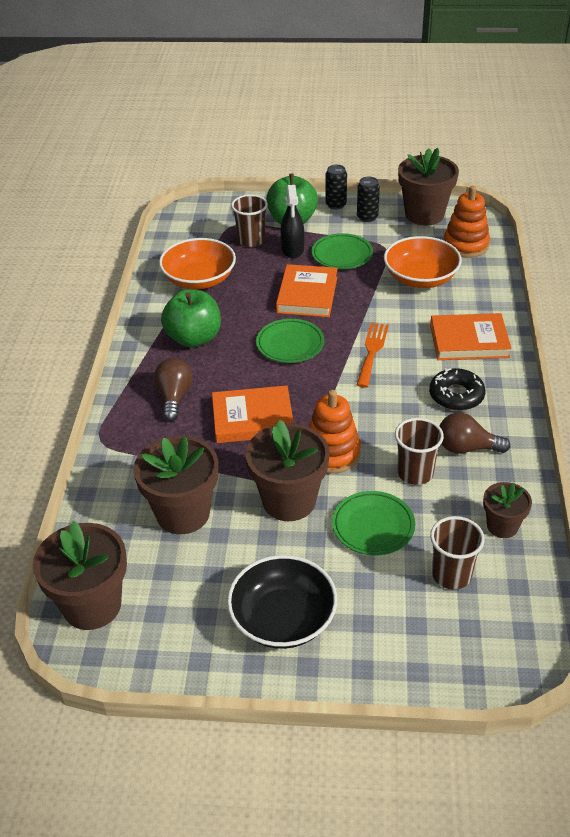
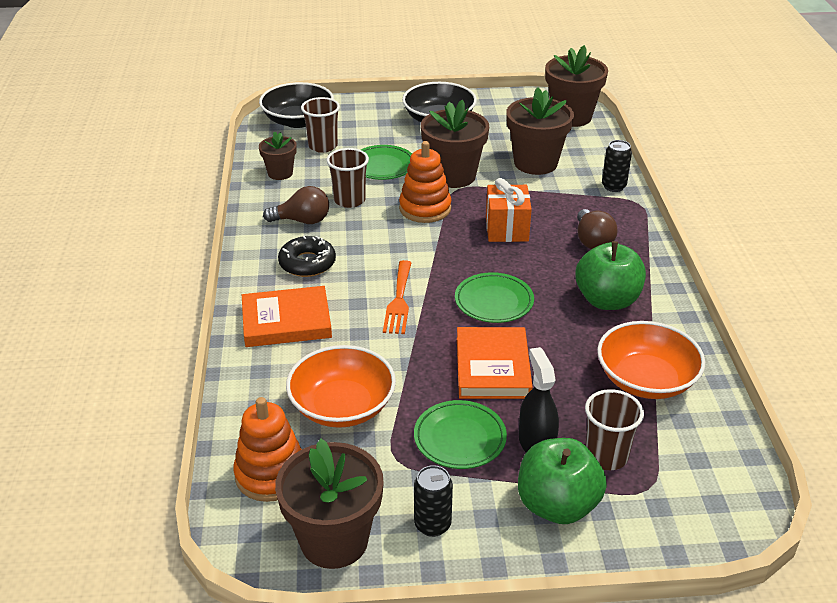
camera: 170 degrees right, 5 degrees down
(252, 418) = (507, 229): orange book -> orange gift
(335, 205) = (493, 552): black can -> black can (613, 186)
(492, 640) = (298, 120): none -> black bowl

